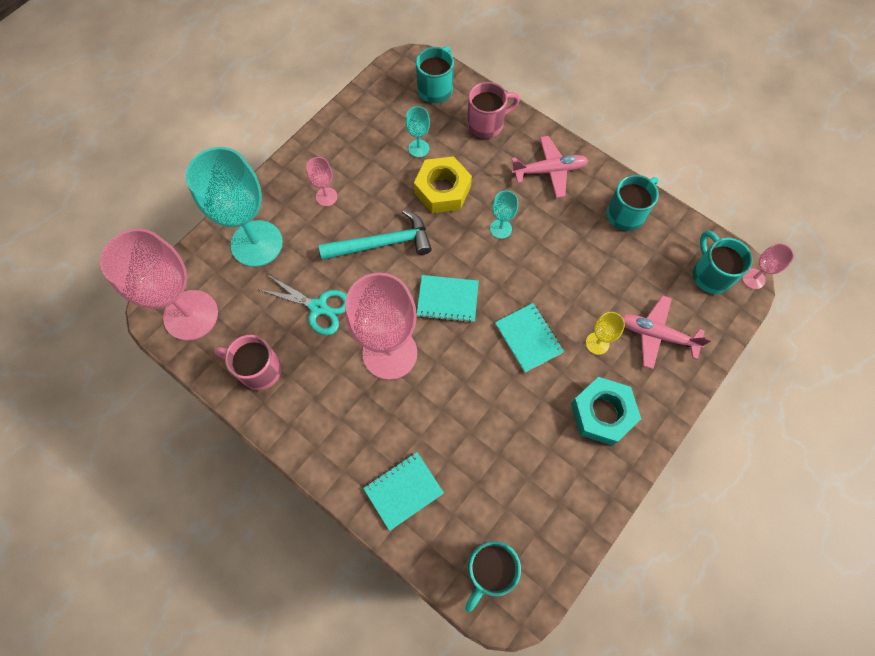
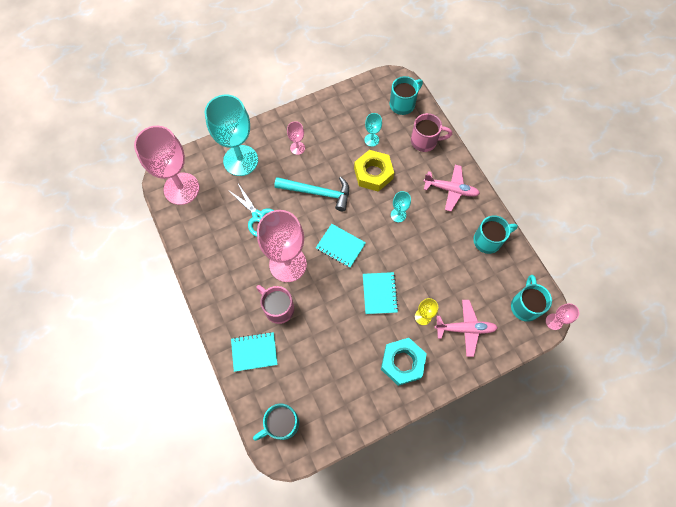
camera: 25 degrees right, 0 degrees up
(258, 369) = (205, 239): pink mug -> pink mug (278, 308)
(656, 334) = (465, 329): pink plane -> pink plane turned 135 degrees clockwise

